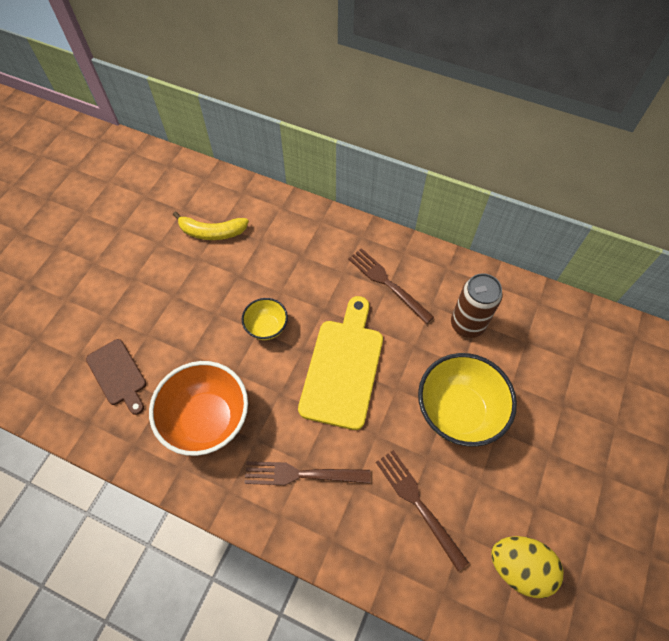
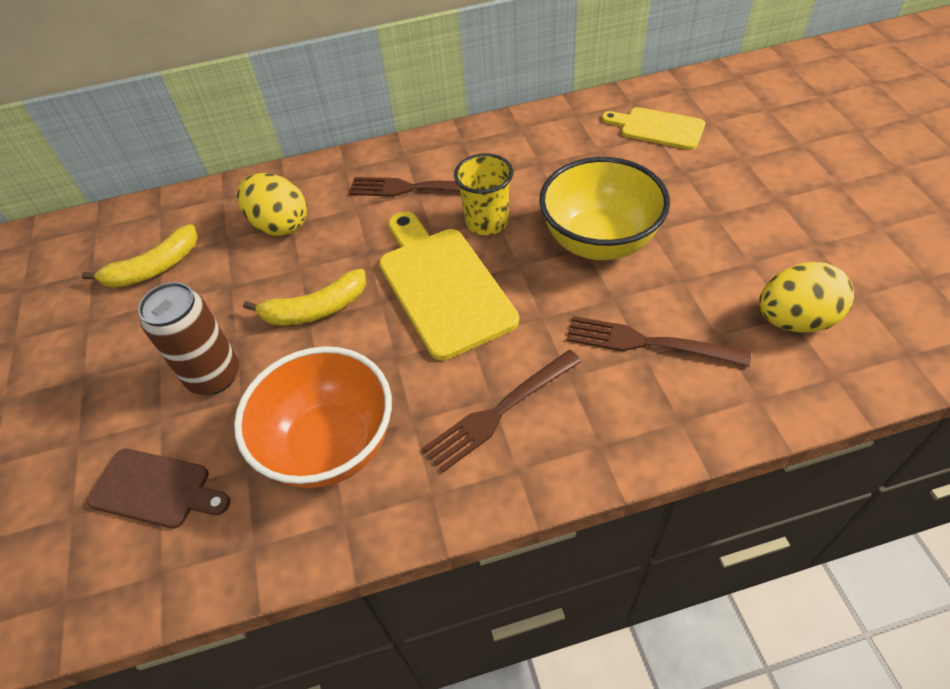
camera: 35 degrees left, 10 degrees down
(266, 327) = (315, 309): yellow bowl -> yellow banana
(294, 252) = (280, 225): none -> yellow egg
(406, 343) = (487, 222): none -> yellow cup
(467, 324) = (530, 170): brown can -> brown can (214, 376)
(582, 356) = (657, 128): none -> yellow cutting board

